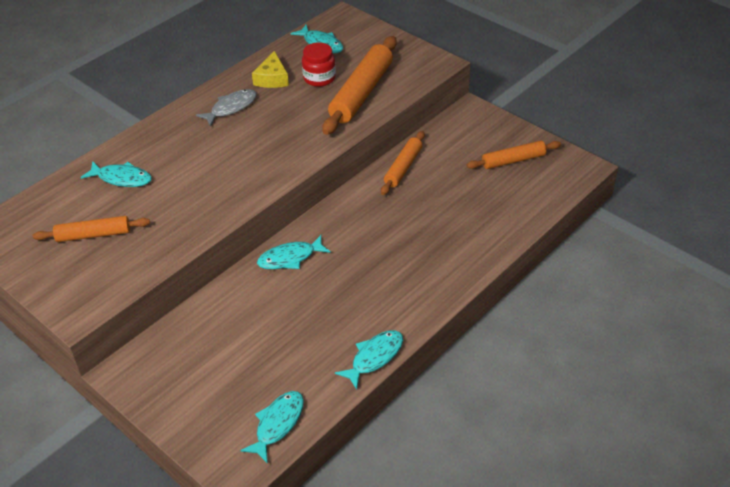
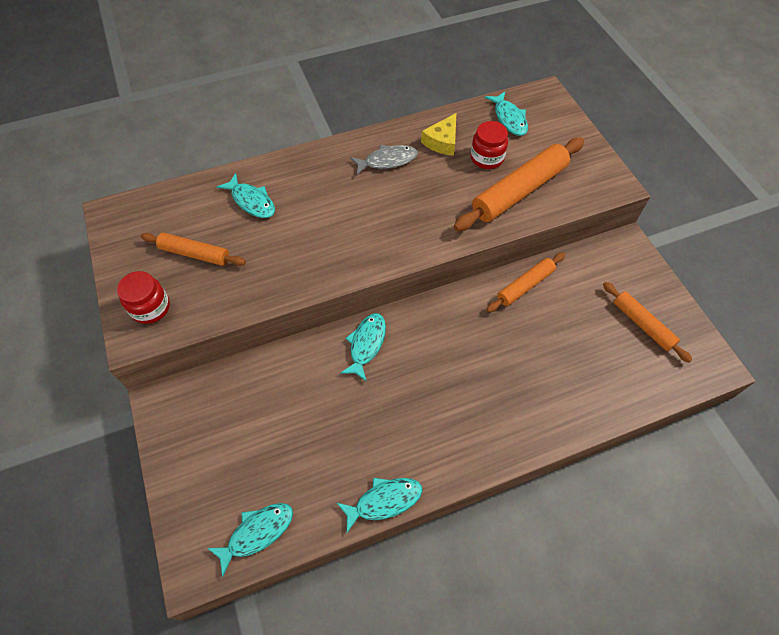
camera: 25 degrees right, 15 degrees up
(78, 288) = (150, 308): none -> red jar
(290, 258) = (366, 344): turquoise fish -> turquoise fish turned 105 degrees clockwise
(513, 160) = (642, 325): orange rolling pin -> orange rolling pin turned 45 degrees clockwise

